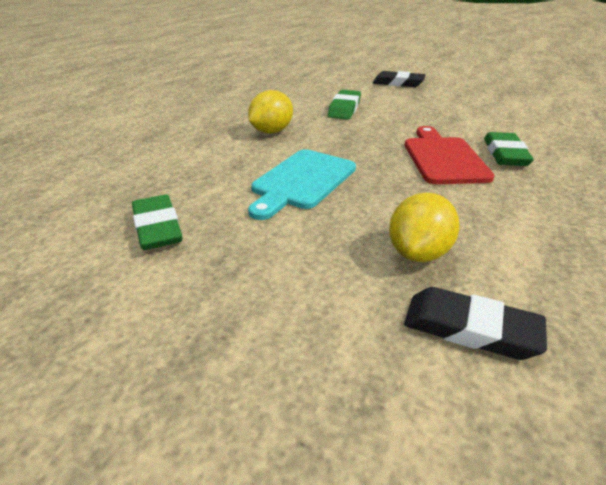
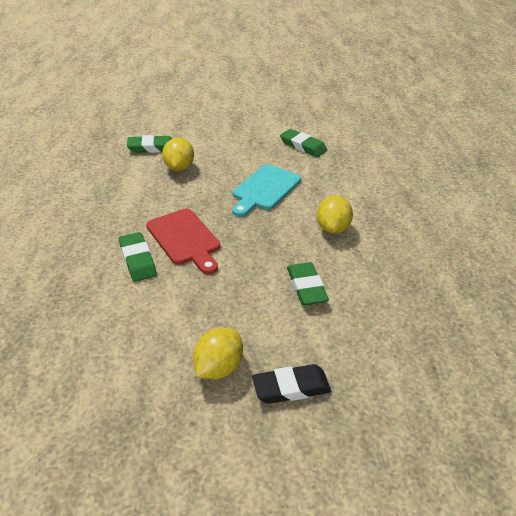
camera: 150 degrees right, 5 degrees up
(301, 181) = (264, 189): turquoise cutting board -> turquoise cutting board turned 150 degrees counterclockwise
(442, 95) = (218, 367): none -> yellow lemon
(470, 329) = (152, 147): black eraser -> green eraser

